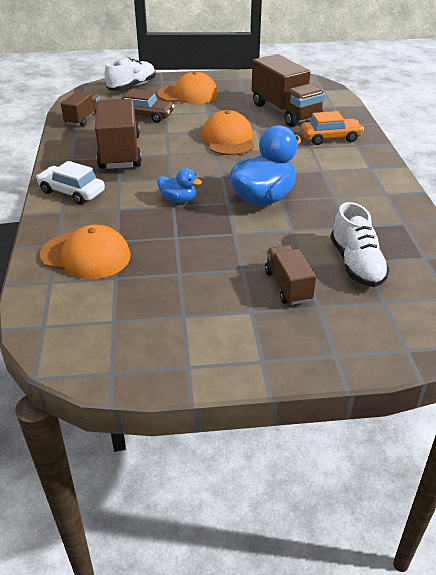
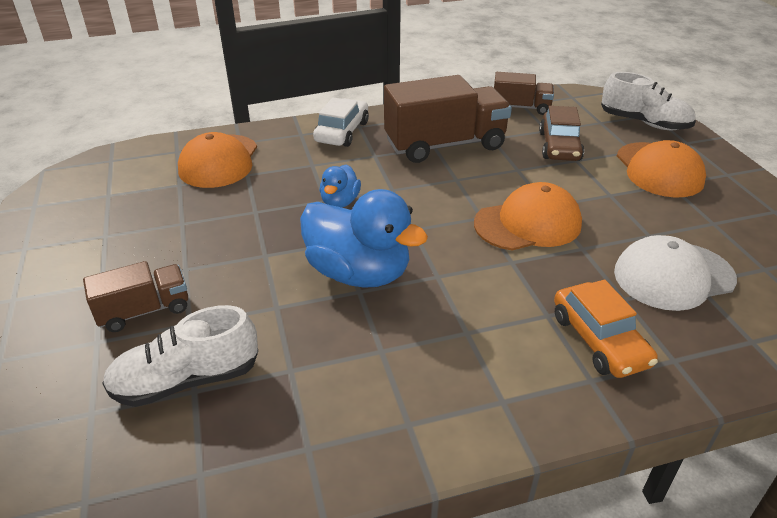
camera: 80 degrees right, 0 degrees up
(285, 112) = (673, 276): brown truck -> white cap

